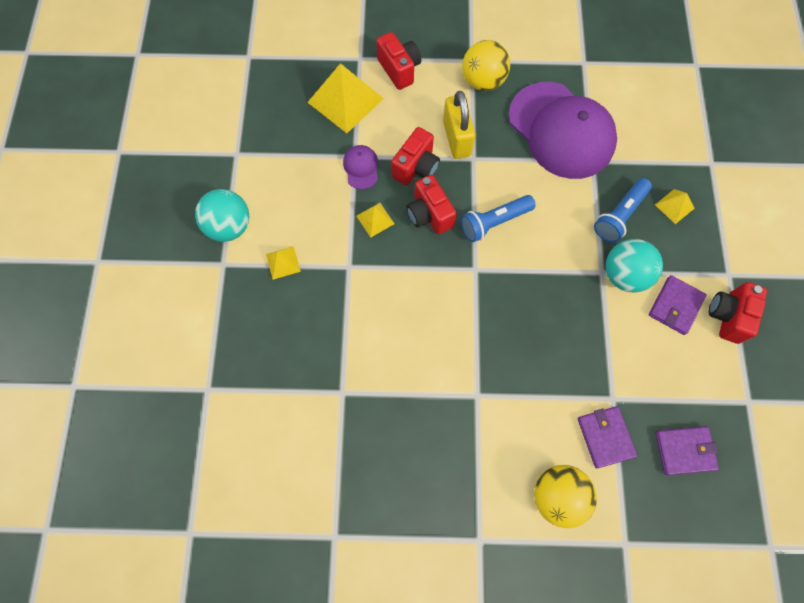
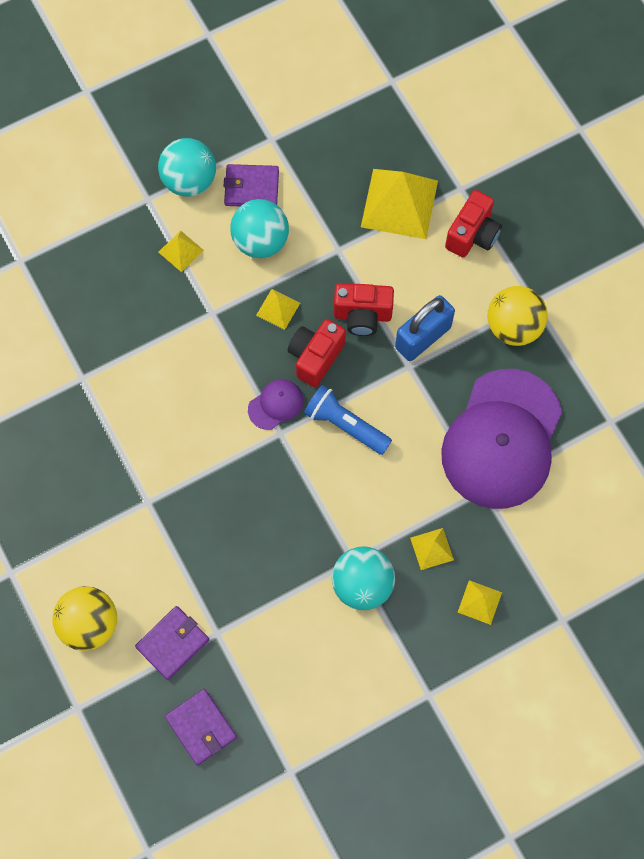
camera: 60 degrees right, 0 degrees up
(313, 203) = (260, 241): none -> turquoise ball
(361, 168) = (328, 263): purple cap -> purple cap (276, 405)
(456, 138) = (423, 337): yellow padlock -> blue padlock
(619, 215) = (432, 549): blue flashlight -> yellow pyramid
(675, 306) = (357, 653): purple wallet -> purple wallet (251, 187)
(727, 316) = (377, 713): red camera -> none

